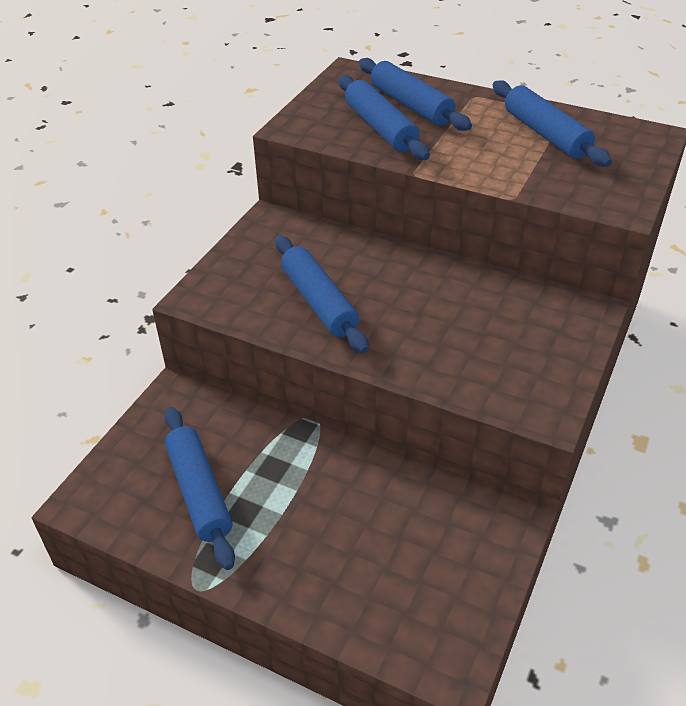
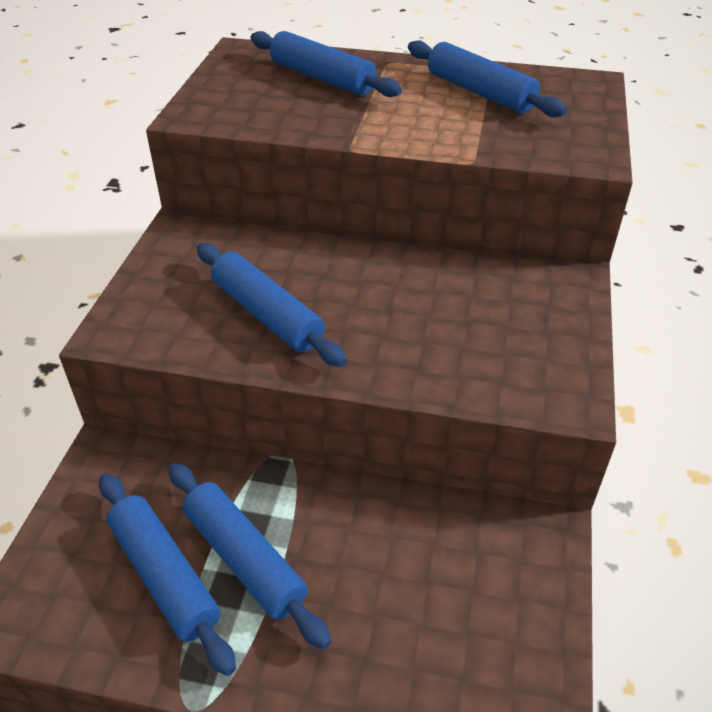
camera: 15 degrees left, 0 degrees up
(380, 128) = (295, 105): blue rolling pin -> blue rolling pin (244, 559)

